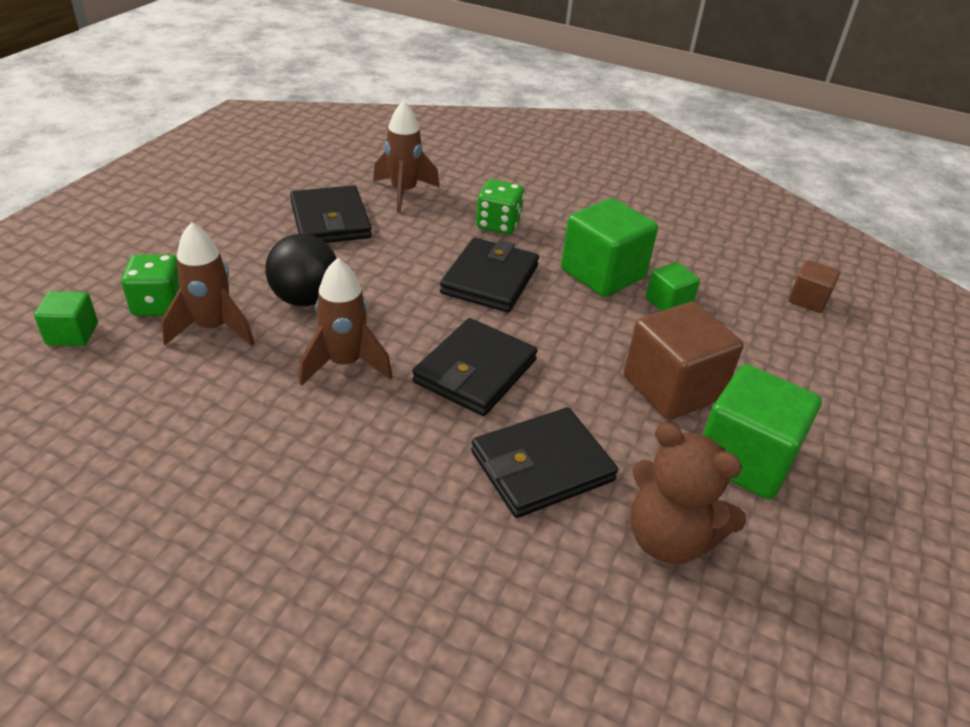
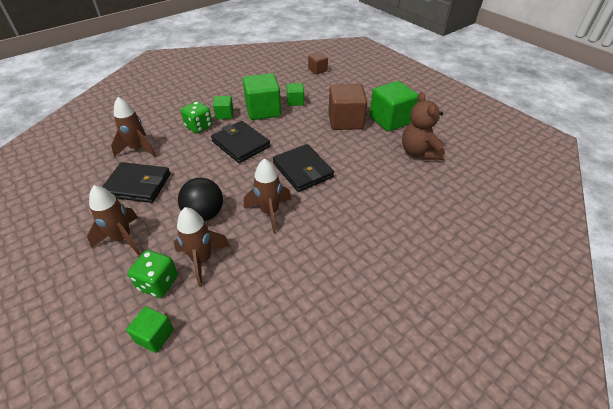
camera: 60 degrees left, 5 degrees up
(224, 247) = (122, 239): none -> brown rocket
(542, 466) = (370, 170): black wallet -> none
(551, 238) = (224, 114): none -> green cube
(668, 538) = (419, 152): brown teddy bear -> brown teddy bear turned 105 degrees clockwise

